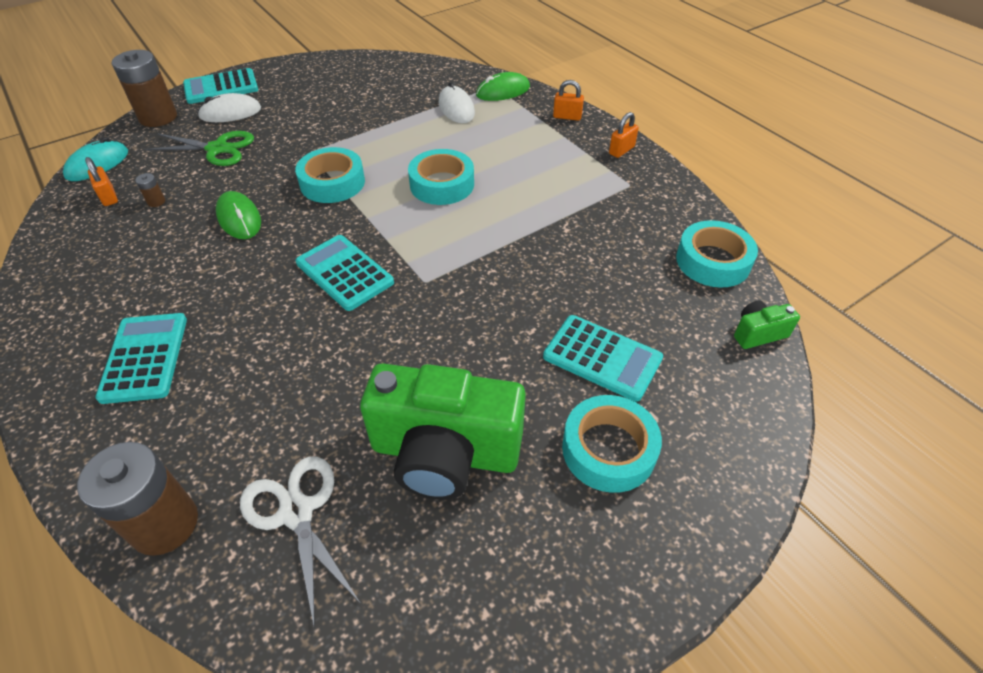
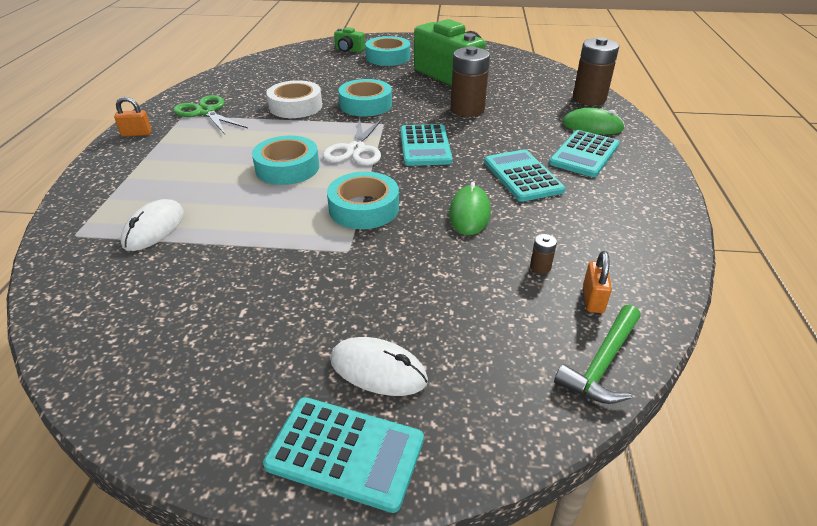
camera: 140 degrees left, 10 degrees down
(97, 164) = (602, 364): turquoise mouse -> green hammer
(158, 117) = (486, 427): brown battery -> brown battery (467, 109)
(217, 149) = (438, 308): green scissors -> green scissors (206, 112)
(296, 512) = (528, 84): white scissors -> white scissors (356, 150)
(503, 91) = (82, 224): green mouse -> green mouse (592, 126)
(554, 255) = (295, 106): none -> white tape
(567, 117) = (103, 172): orange padlock -> none
(602, 357) = (346, 73): turquoise calculator -> turquoise calculator (522, 176)
(713, 261) = (231, 76): turquoise tape -> turquoise tape (365, 105)
(758, 333) = (272, 56): green camera -> green camera (349, 50)

